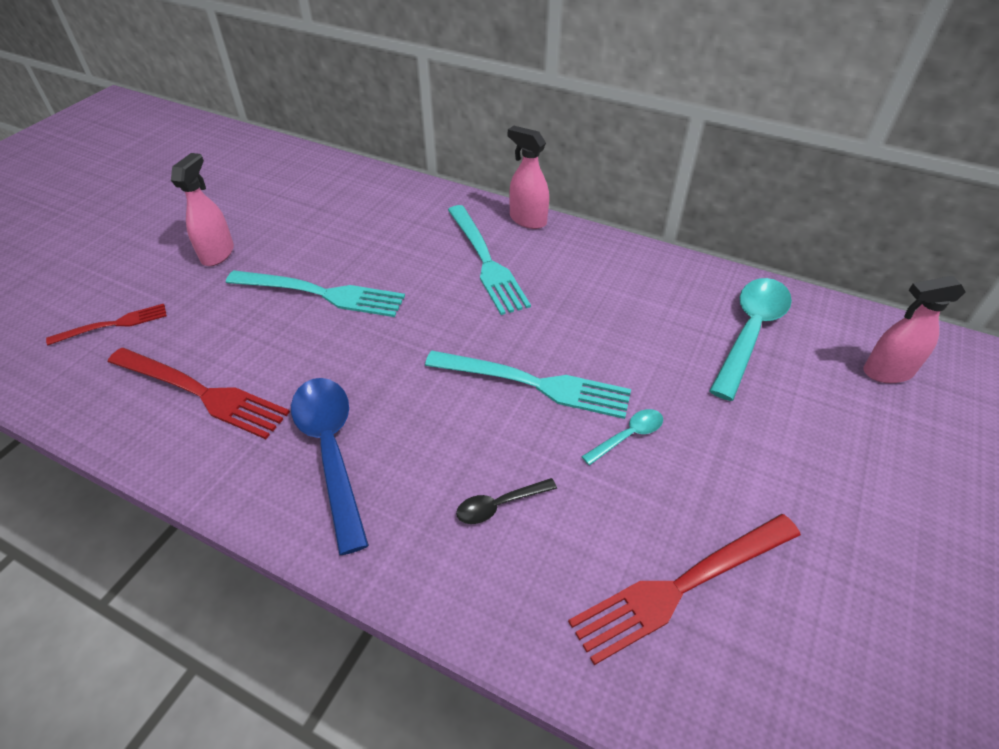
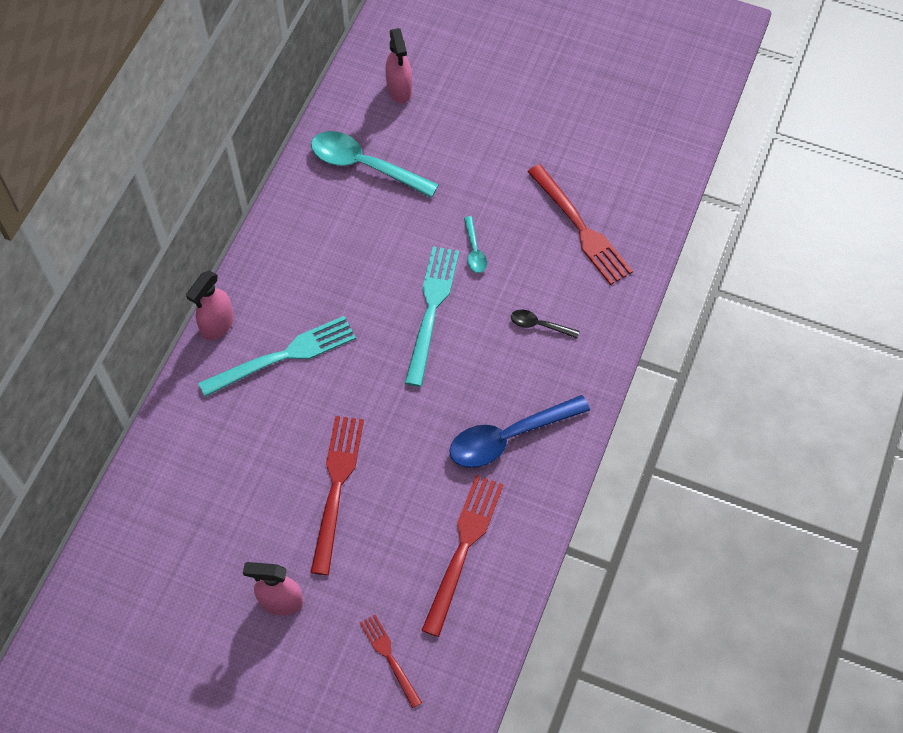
camera: 95 degrees left, 15 degrees up
(323, 294) = (336, 486): turquoise fork -> red fork
(499, 505) = (539, 325): black spoon -> black spoon turned 135 degrees clockwise
(628, 436) = (474, 250): turquoise spoon -> turquoise spoon turned 150 degrees counterclockwise

